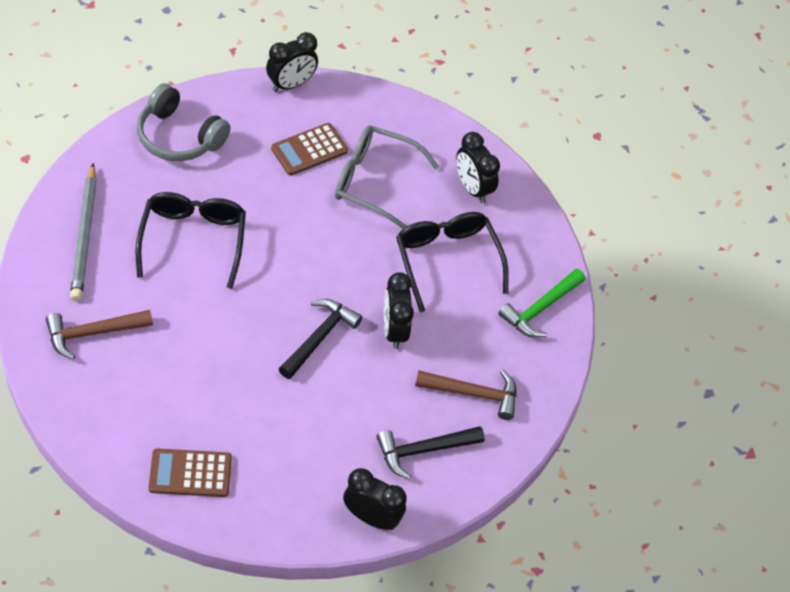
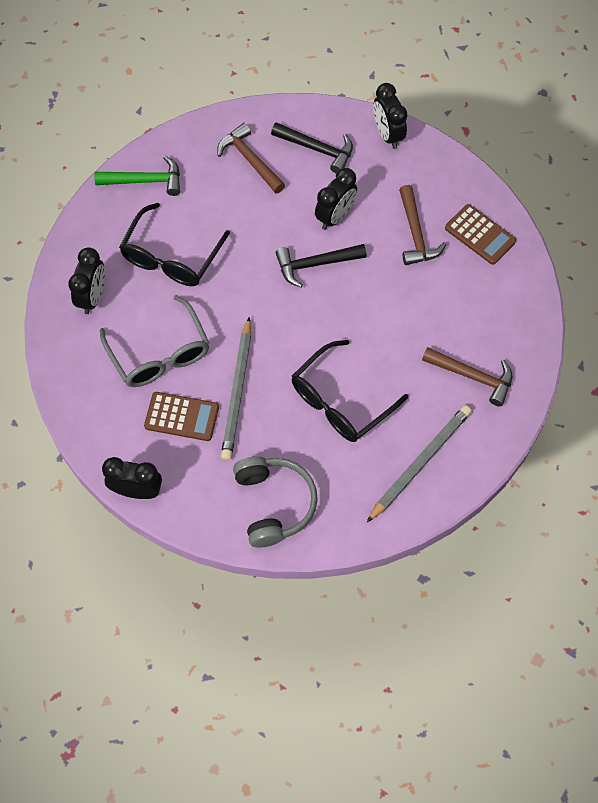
camera: 130 degrees left, 10 degrees up
(253, 430) = (416, 234): none -> brown hammer
(284, 194) = (238, 391): none -> grey pencil
(394, 330) = (259, 234): black clock -> black clock (335, 216)

